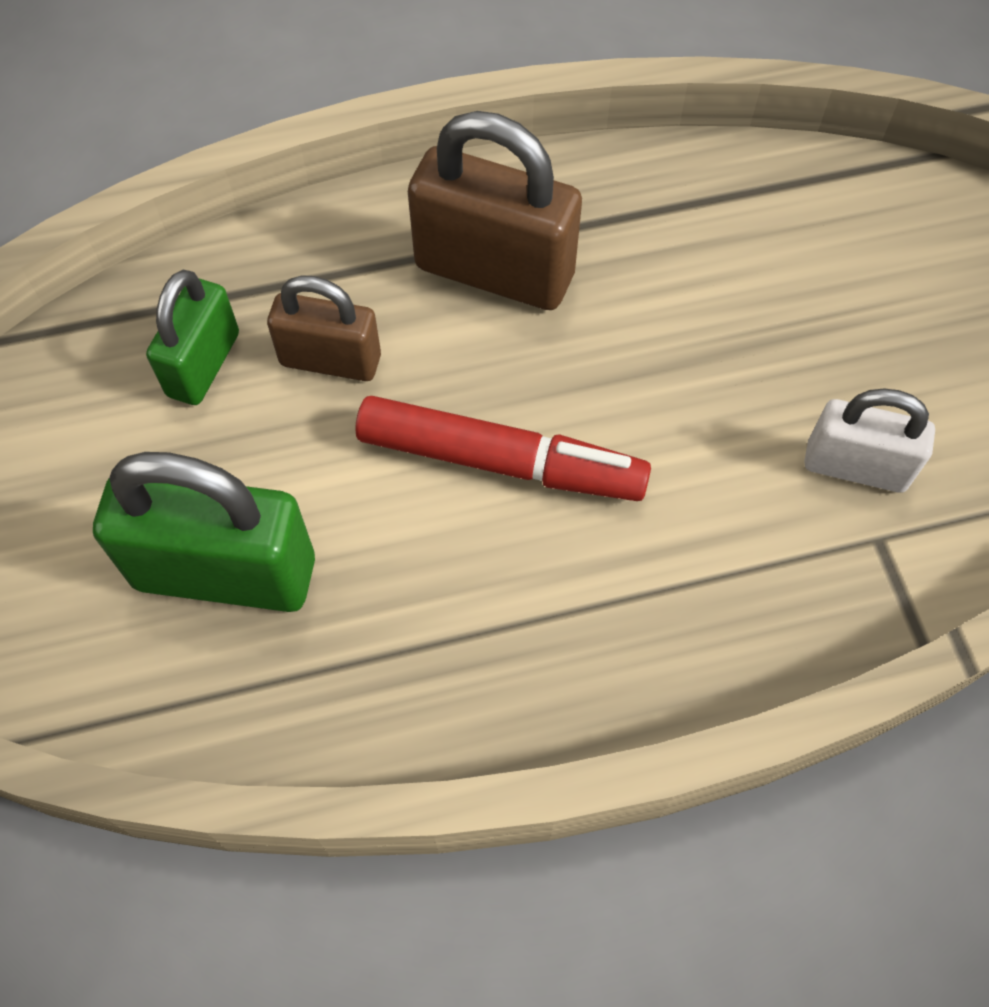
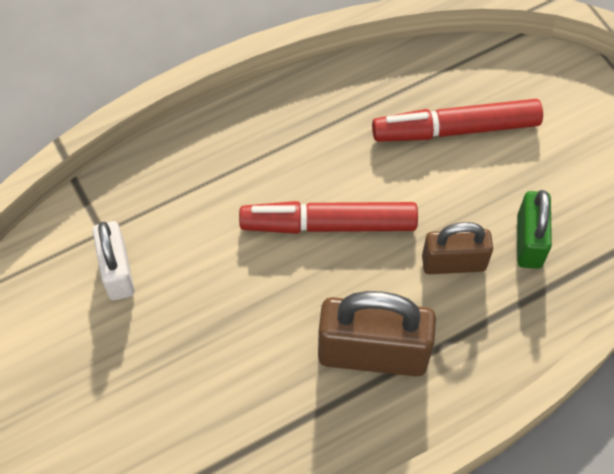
camera: 165 degrees right, 0 degrees up
(225, 573) = (456, 129): green padlock -> red marker
(855, 467) = (117, 271): white padlock -> white padlock turned 75 degrees clockwise

